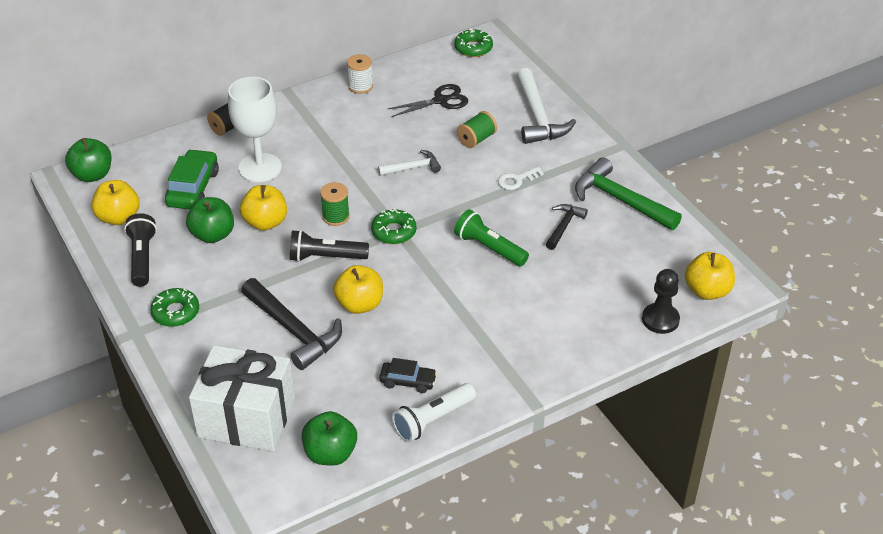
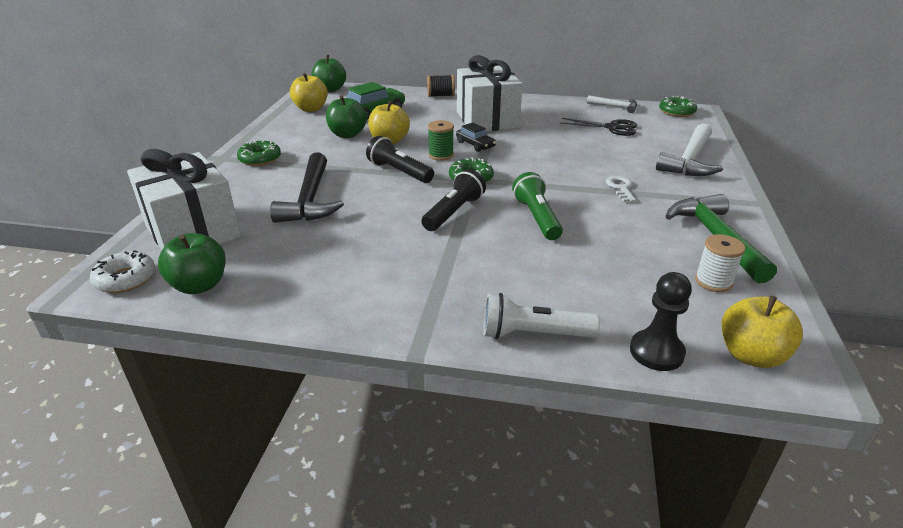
camera: 40 degrees right, 10 degrees down
(142, 258) = (290, 129): black flashlight -> black flashlight (453, 212)
(260, 168) = (429, 117): white goblet -> none
(266, 485) = (125, 279): none -> white donut
(319, 144) = (487, 120): none -> white gift
(360, 86) = (558, 105): white spool -> white spool (713, 281)
(360, 304) = (379, 206): yellow apple -> none
(408, 381) = (335, 270): black car -> black car (475, 145)
(413, 168) = (539, 152): white hammer -> white hammer (615, 107)
(433, 420) = (310, 309): white flashlight -> white flashlight (533, 334)
(476, 139) = (615, 155): green spool -> none
(516, 180) = (620, 188): white key -> white key turned 75 degrees clockwise
(564, 226) = (630, 232): black hammer -> none

